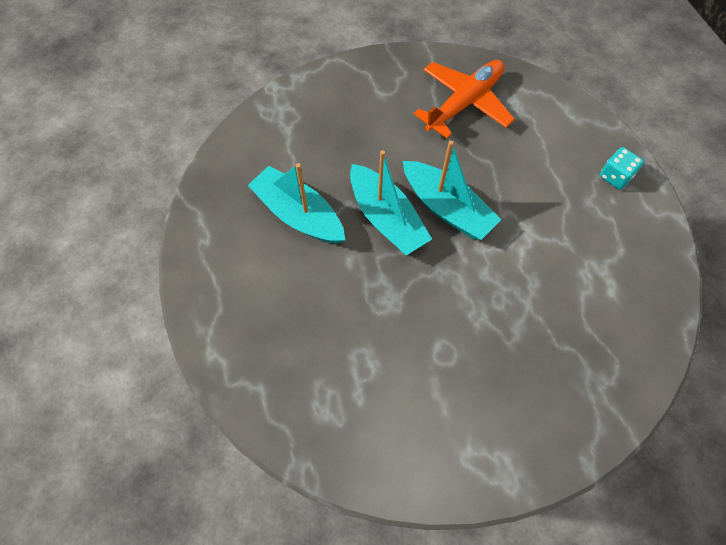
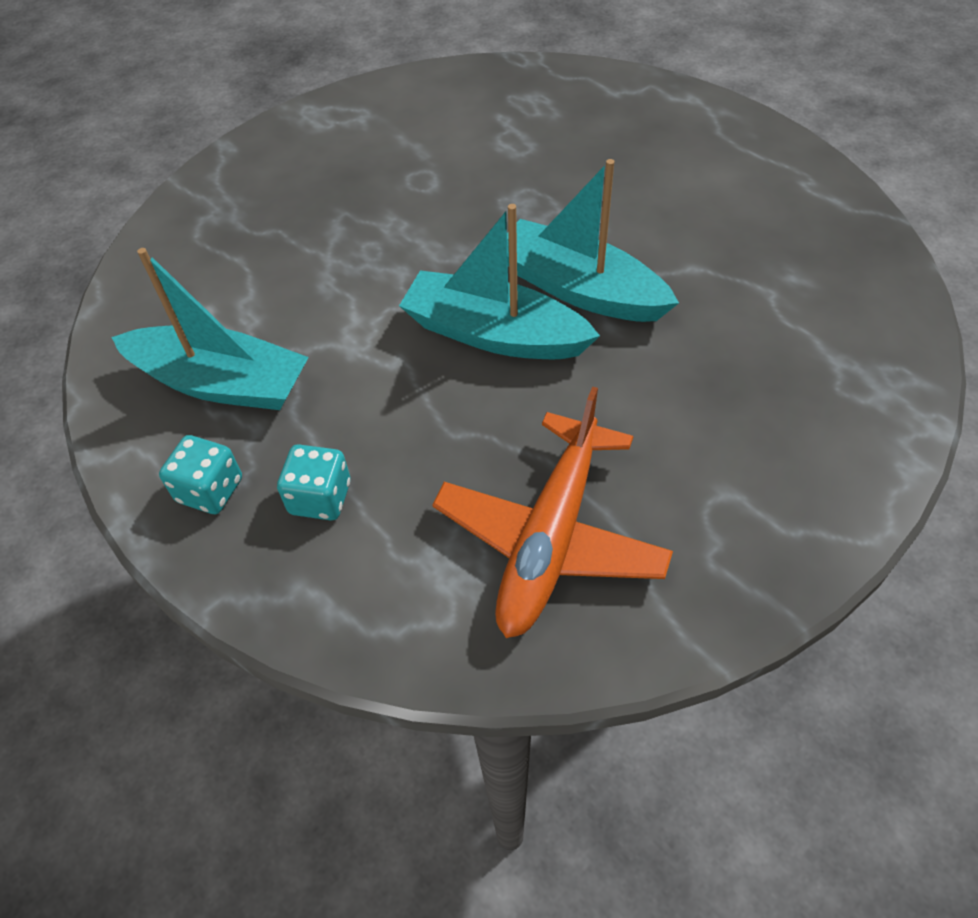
camera: 160 degrees right, 10 degrees down
(298, 214) = (711, 251): turquoise boat -> turquoise boat (222, 383)
(562, 154) = (320, 498): none -> turquoise dice

